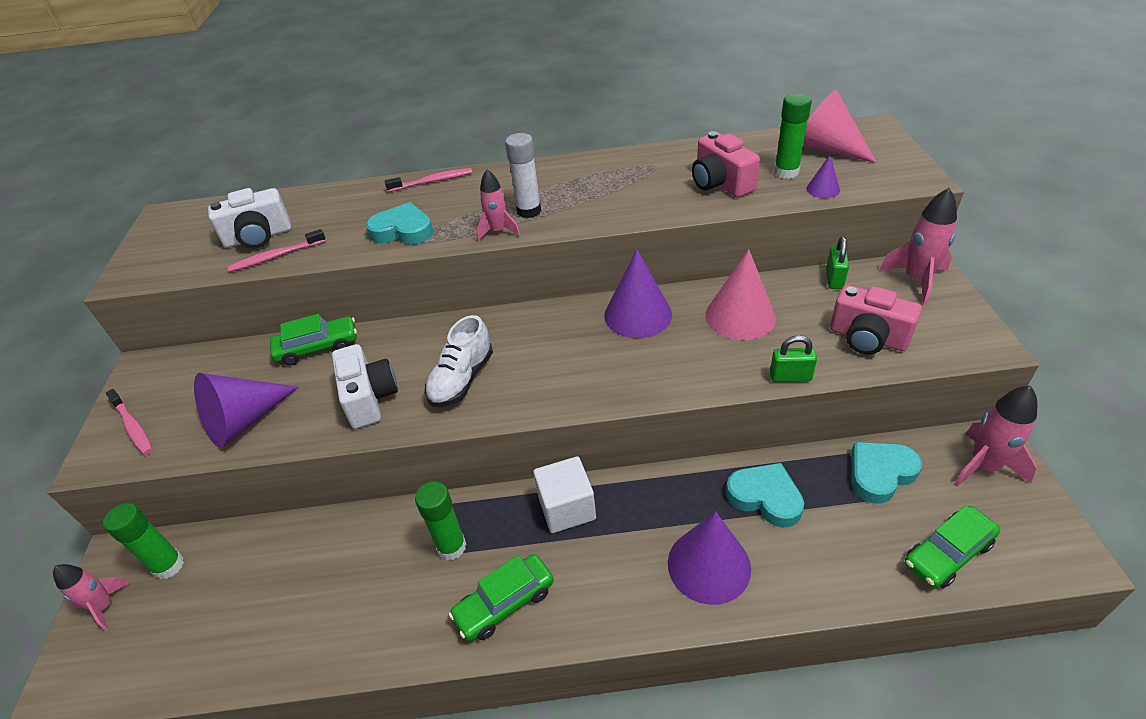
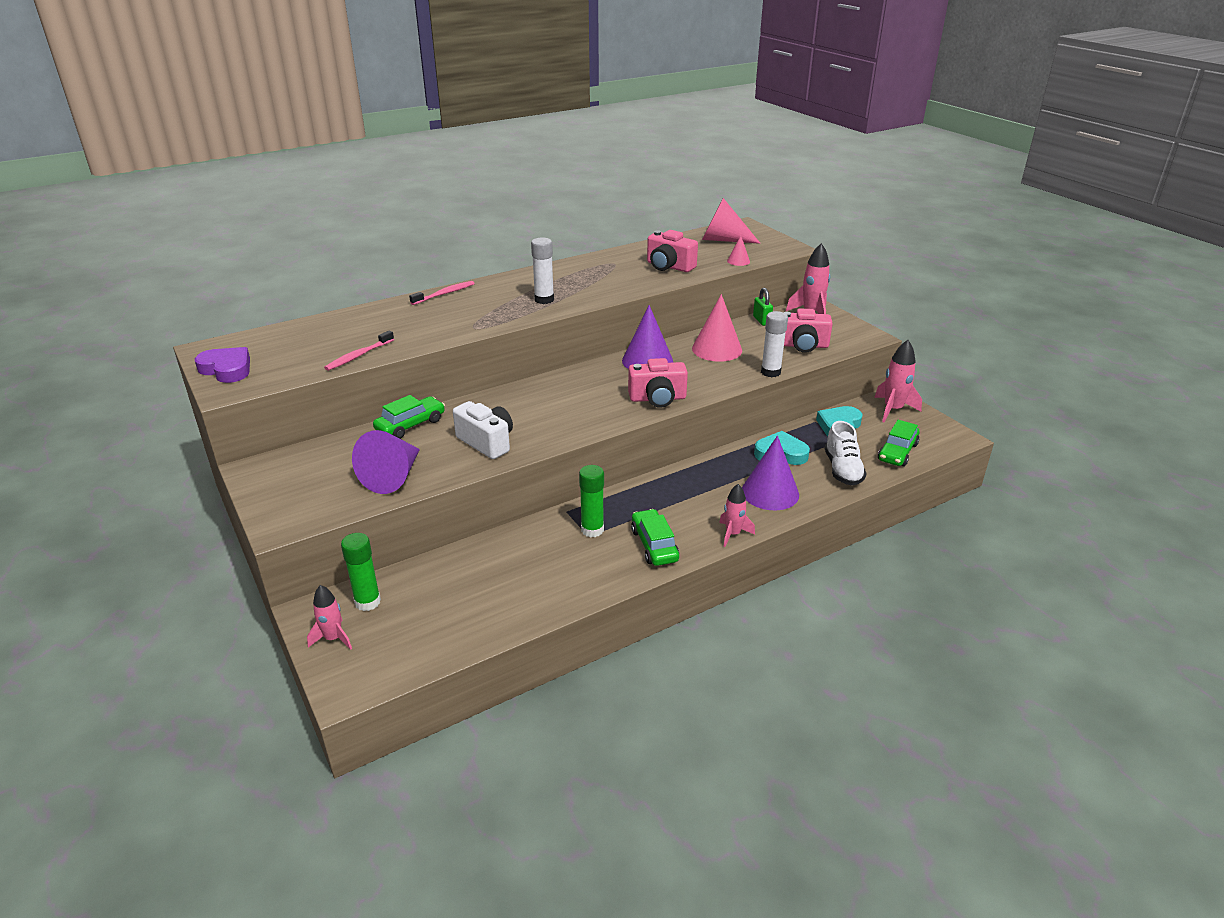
camera: 30 degrees left, 10 degrees down
(133, 426) = (292, 502): pink toothbrush -> none
(153, 247) = (227, 369): none -> purple heart
(258, 237) = (326, 347): white camera -> none
(403, 230) = (453, 325): turquoise heart -> none
(462, 379) = (550, 418): white shoe -> white shoe (842, 470)
(498, 231) = (532, 314): pink rocket -> pink rocket (733, 534)
(504, 603) = (654, 545): green car -> green car turned 135 degrees clockwise
(567, 508) = (657, 490): white cube -> none
(608, 383) = (657, 398): none -> pink camera
(786, 172) = (707, 255): green glue stick -> none
(790, 377) = (770, 372): green padlock -> white glue stick
(823, 189) = (738, 261): purple cone -> pink cone

